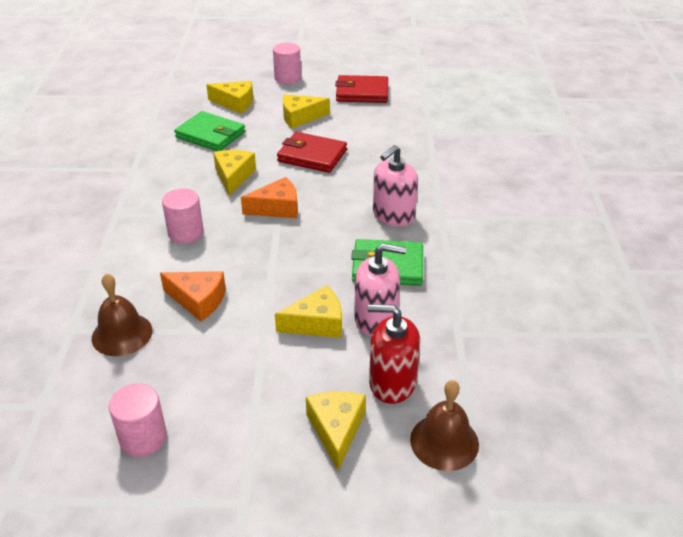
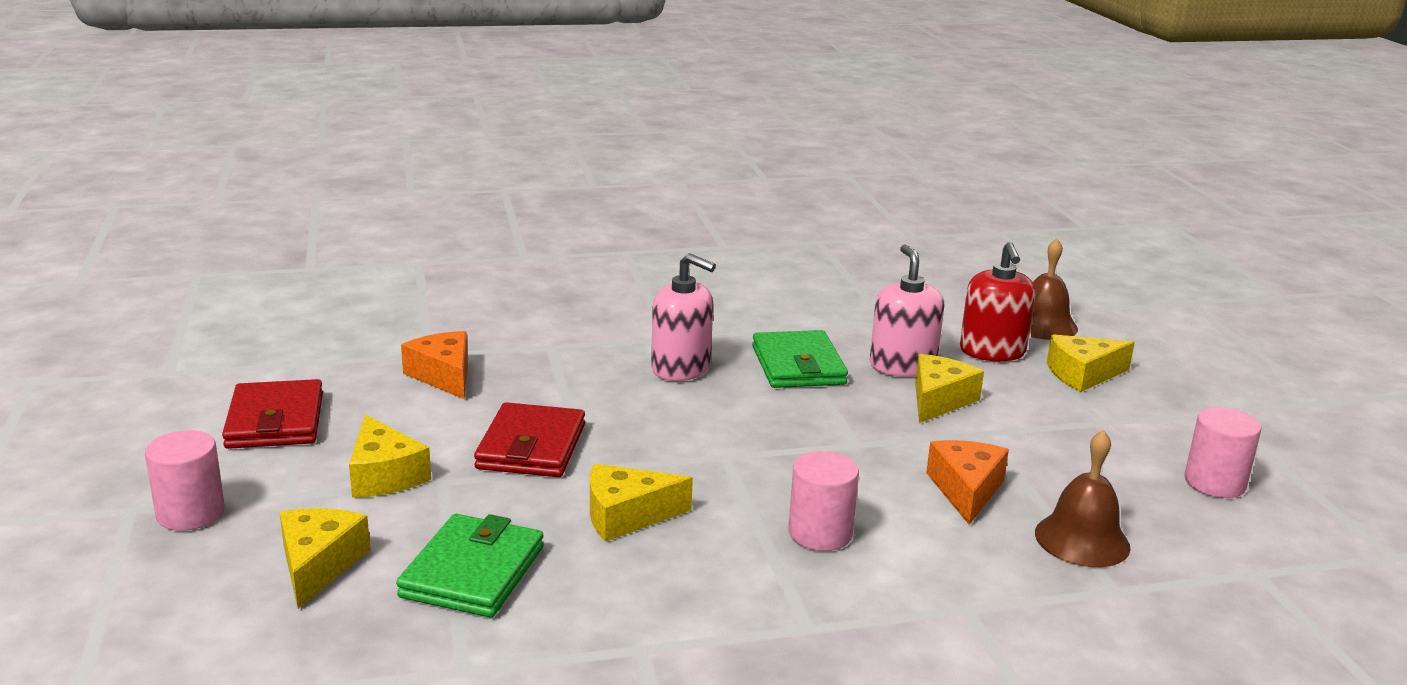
camera: 105 degrees left, 15 degrees down
(277, 208) = (706, 459): orange cheese -> orange cheese (444, 376)
(317, 323) = (939, 400): yellow cheese -> yellow cheese turned 60 degrees clockwise

